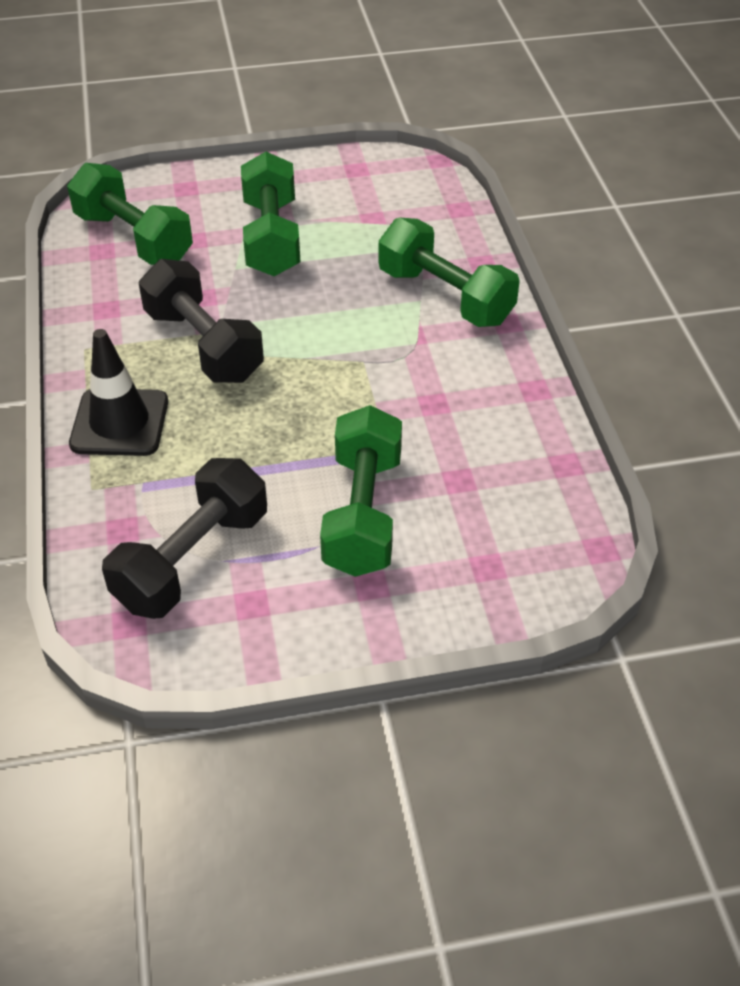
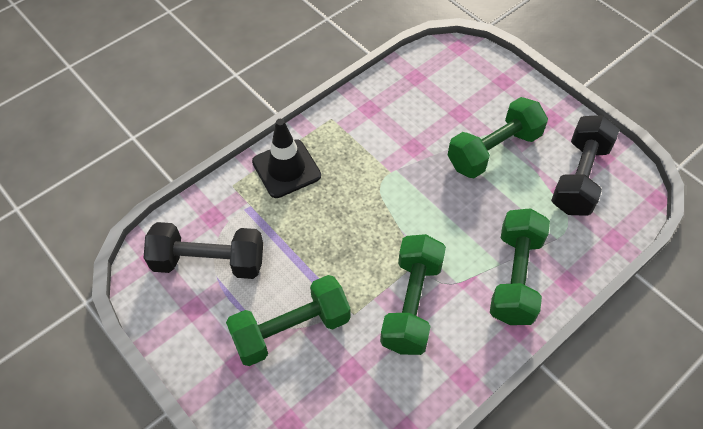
camera: 60 degrees right, 10 degrees up
(134, 239) = (437, 85): green dumbbell -> green dumbbell (411, 304)
(204, 345) = (373, 171): black dumbbell -> black dumbbell (579, 177)

